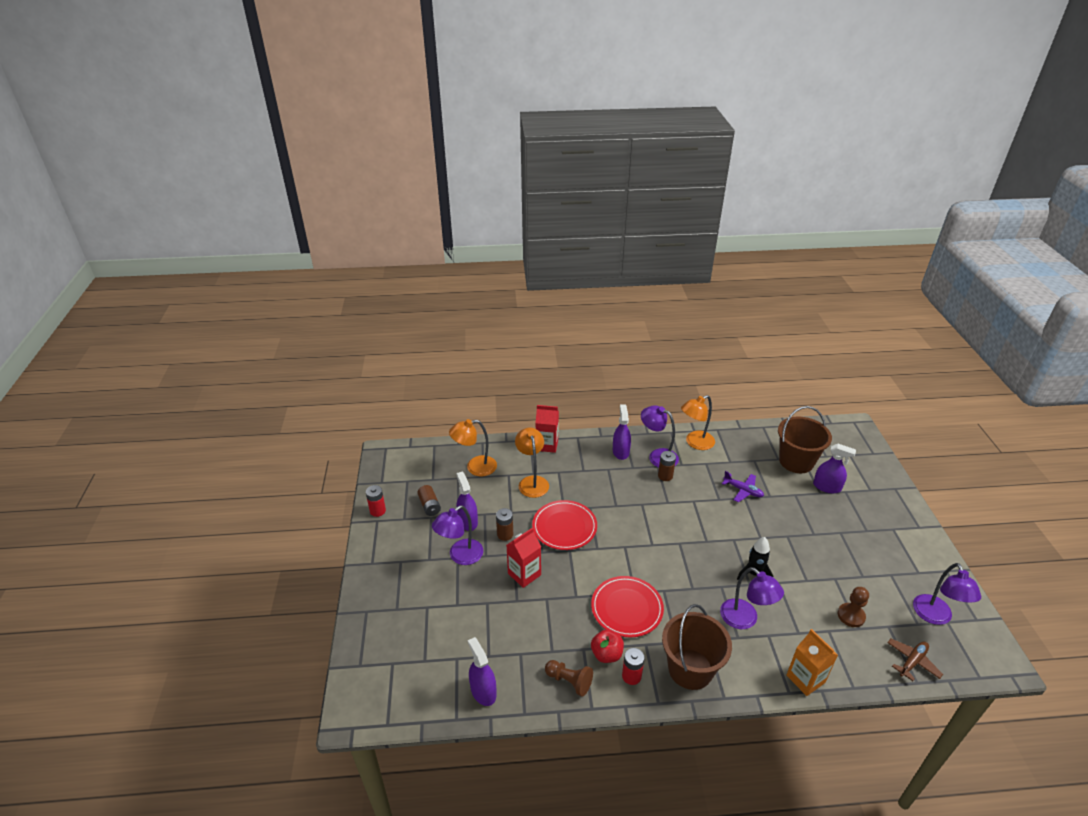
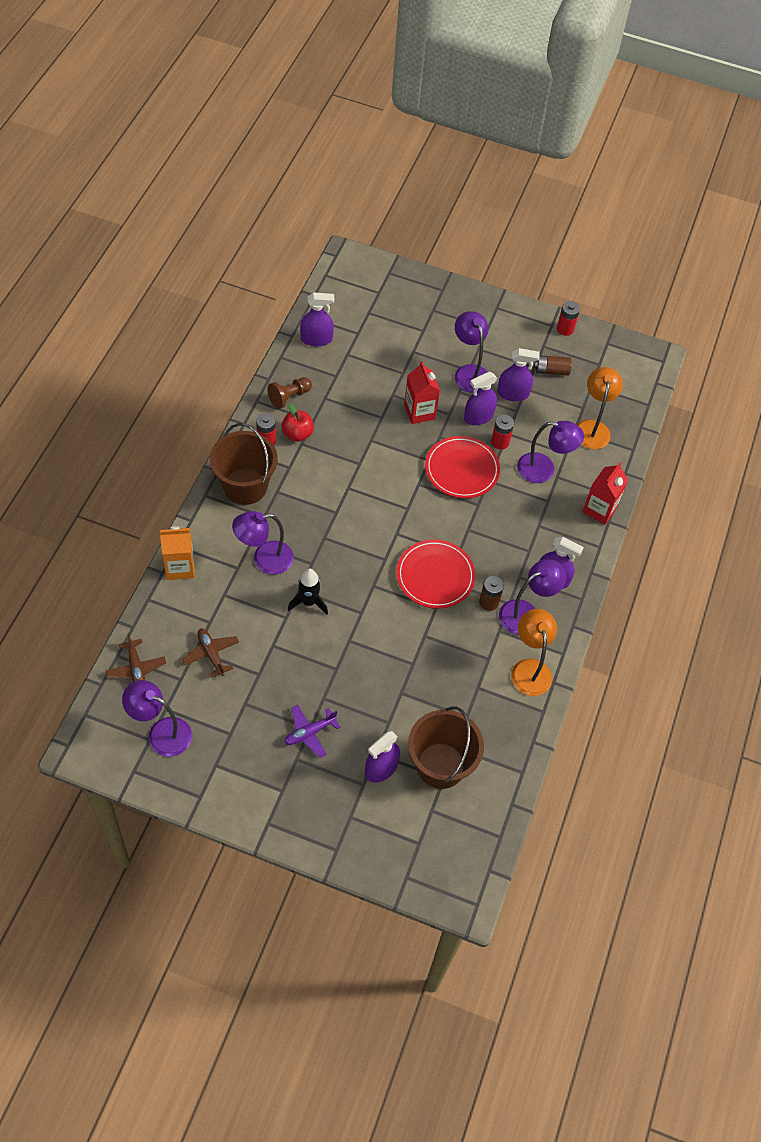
camera: 110 degrees right, 20 degrees up
(505, 534) = (478, 416): brown battery -> purple spray bottle
(522, 513) = (500, 442): none -> red battery
(532, 482) = (544, 470): orange lamp -> purple lamp
(627, 608) = (334, 472): red plate -> red plate (435, 576)
(743, 490) = (424, 669): purple plane -> purple plane (309, 733)
(851, 616) = (211, 654): brown pawn -> brown plane

